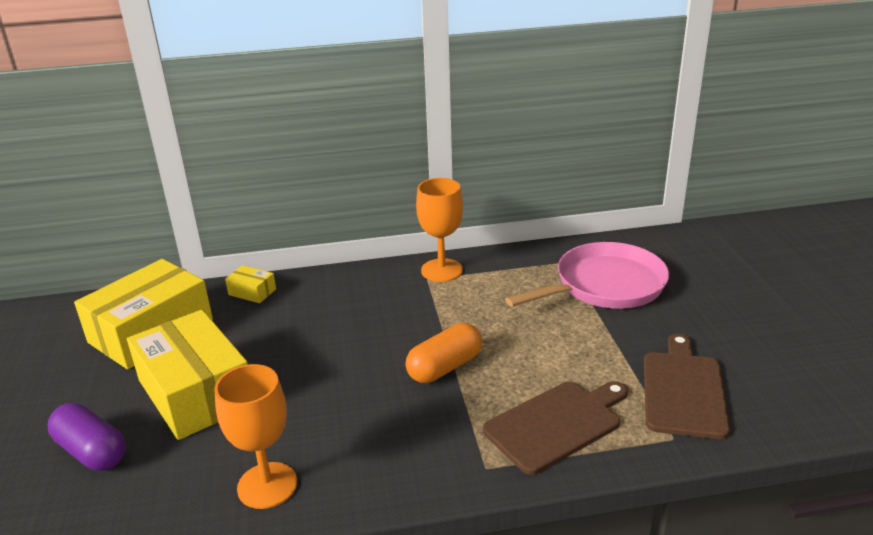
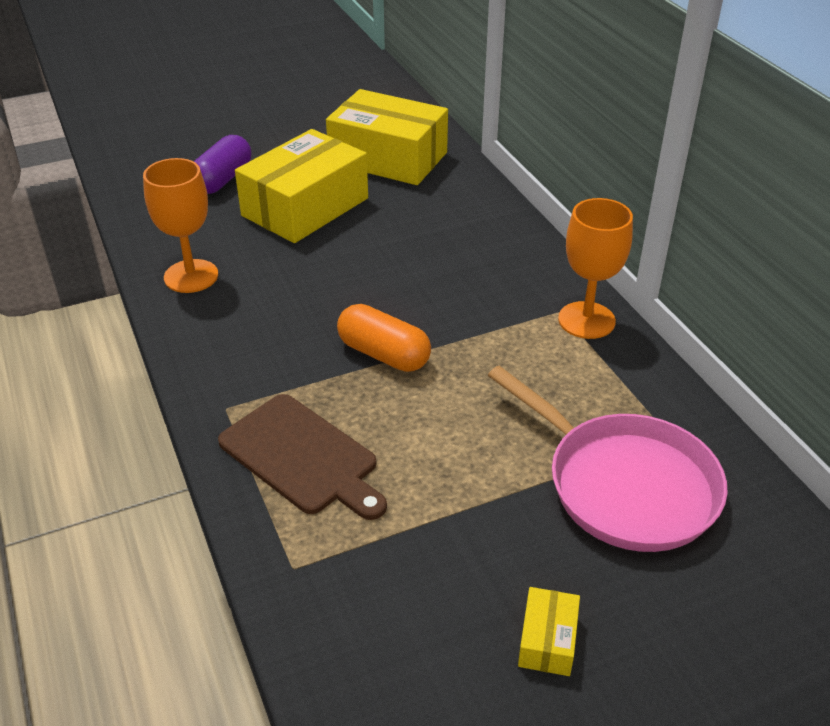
camera: 75 degrees right, 10 degrees up
(252, 292) = (477, 195): yellow box -> yellow box (547, 640)
(683, 390) = (392, 579): brown cutting board -> none

